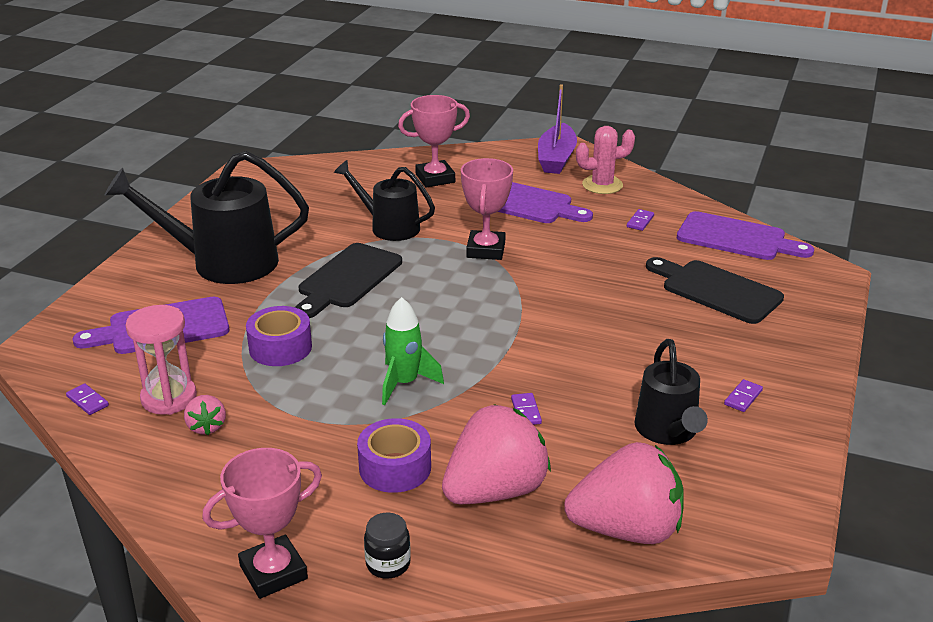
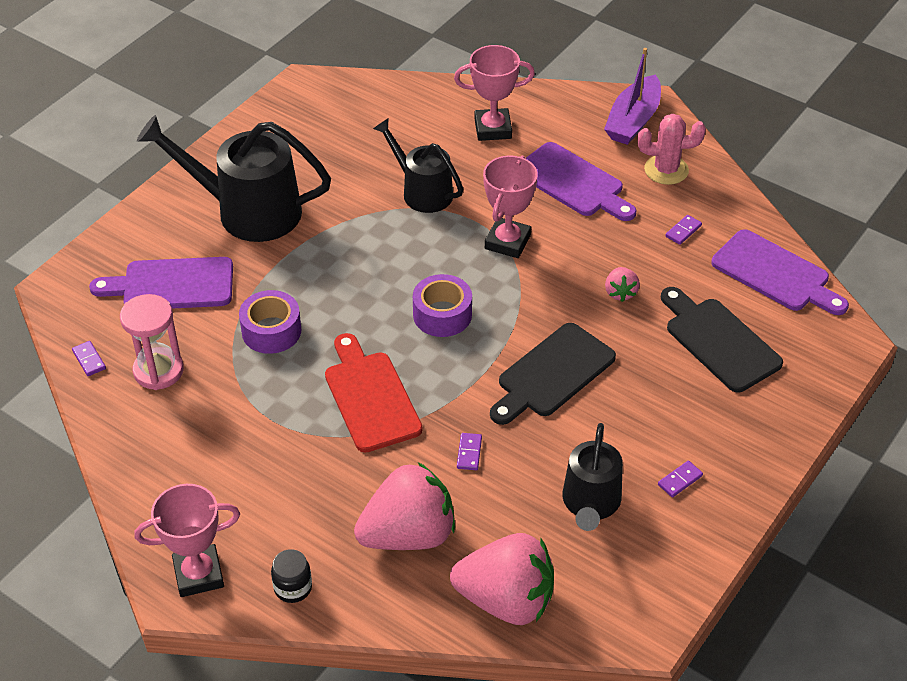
camera: 15 degrees right, 15 degrees up
(207, 427) = (183, 410): pink strawberry -> pink strawberry (620, 292)
(347, 279) = (359, 255): black cutting board -> black cutting board (552, 373)
(395, 468) = (331, 490): purple tape -> purple tape (442, 315)
(404, 383) = (370, 397): green rocket -> red cutting board

